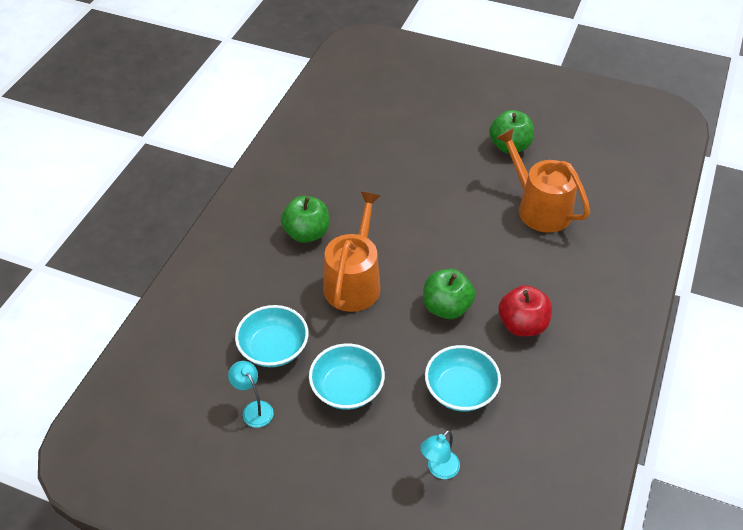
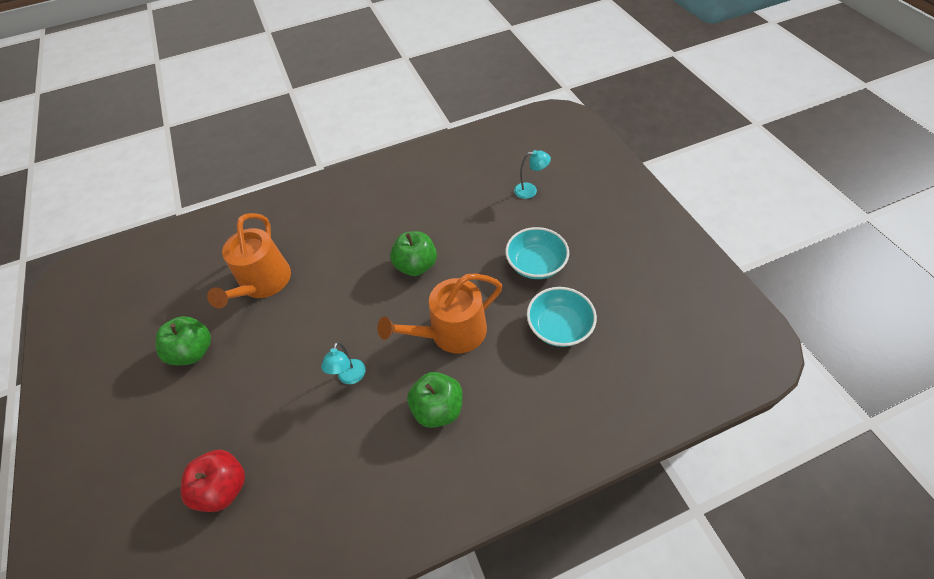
camera: 130 degrees left, 5 degrees up
(254, 409) = (609, 295): turquoise lamp -> turquoise lamp (350, 377)
(460, 390) = (471, 216): turquoise bowl -> none
(522, 325) = (389, 222): red apple -> red apple (223, 487)

